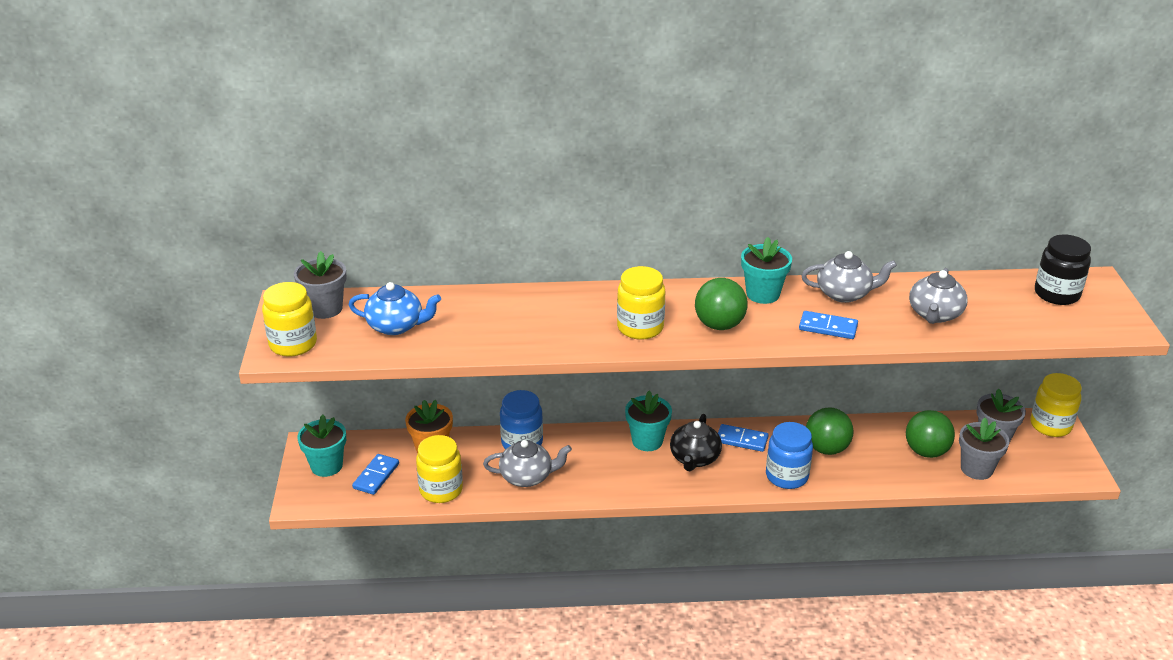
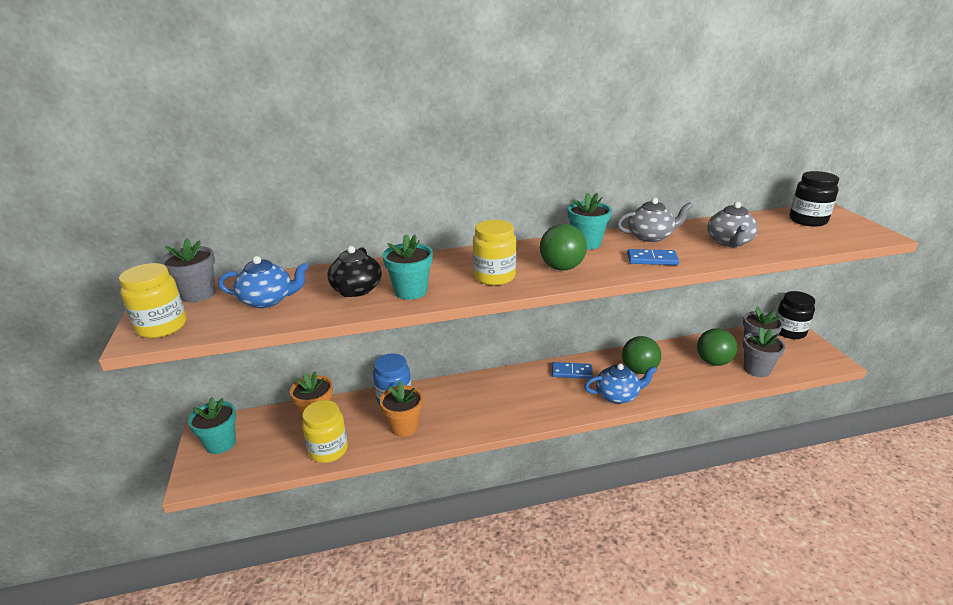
camera: 10 degrees left, 5 degrees down
(376, 476) = (267, 446): blue domino -> none
(527, 477) = (404, 427): grey teapot -> orange flower pot
(647, 441) = (497, 383): turquoise flower pot -> turquoise flower pot (411, 291)
(694, 458) = (539, 392): black teapot -> black teapot (356, 290)
(786, 476) = (617, 395): blue jar -> blue teapot
(1050, 425) = (789, 332): yellow jar -> black jar

